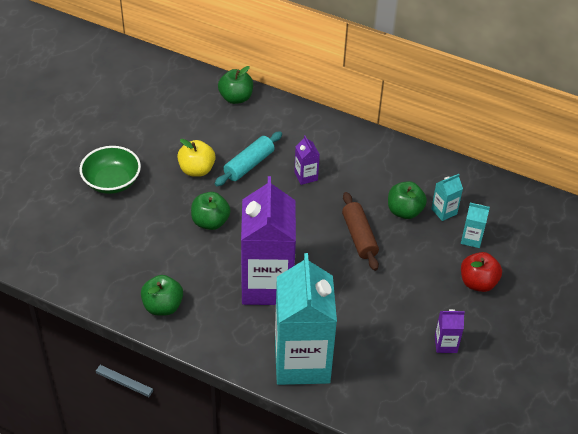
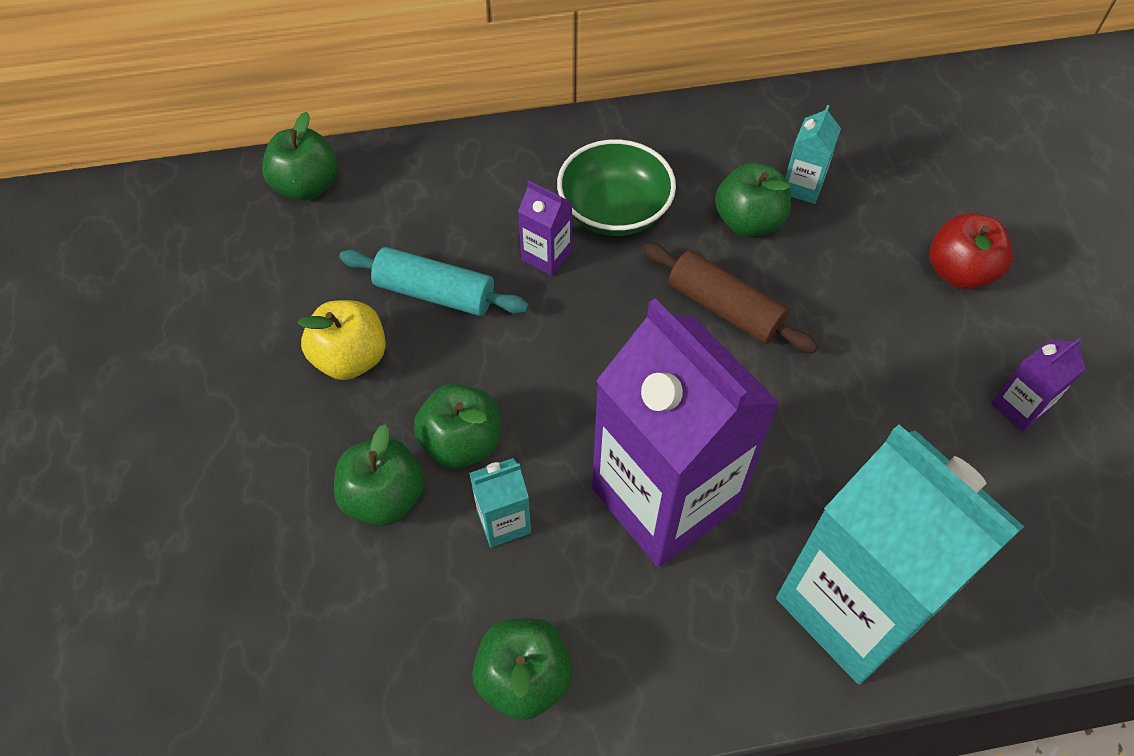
camera: 35 degrees left, 10 degrees up
(112, 181) = (207, 482): green bowl -> green bowl (614, 210)
(167, 223) = (384, 497): none -> green apple
(249, 165) = (435, 293): turquoise rolling pin -> turquoise rolling pin turned 75 degrees counterclockwise
(471, 239) = (881, 207): turquoise carton -> turquoise carton (503, 521)

